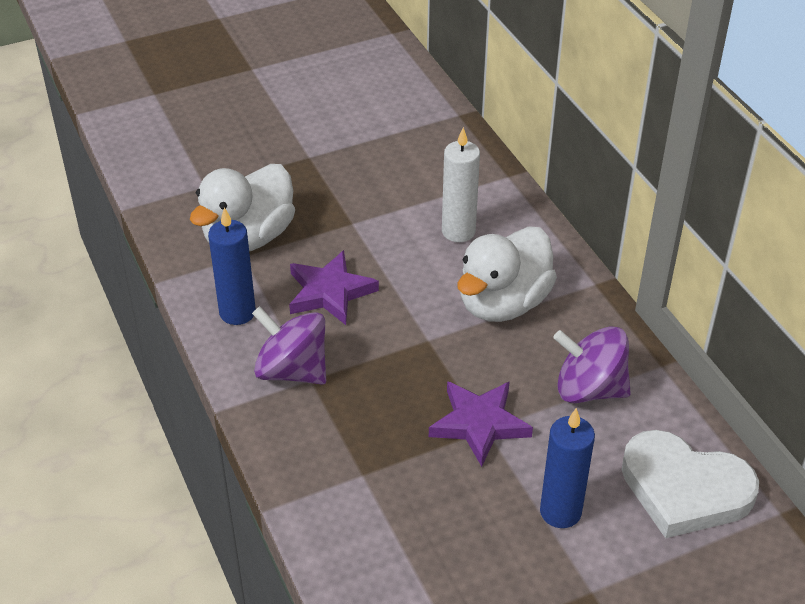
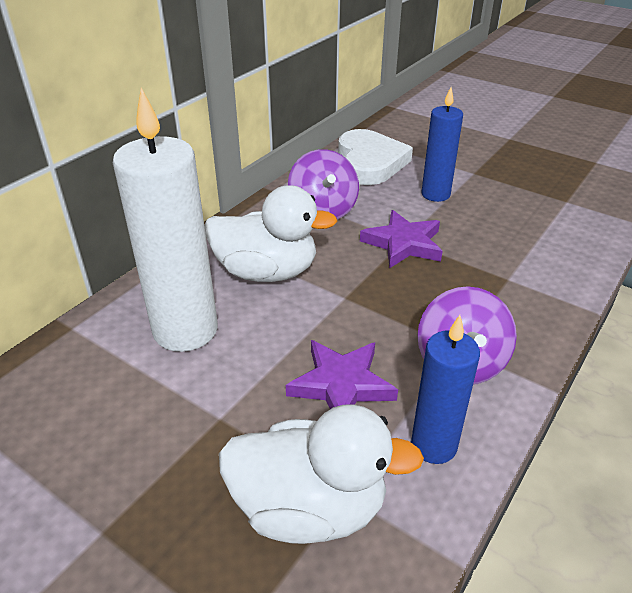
camera: 120 degrees left, 5 degrees down
(458, 231) = (185, 330): white candle -> white candle, size x1.70

